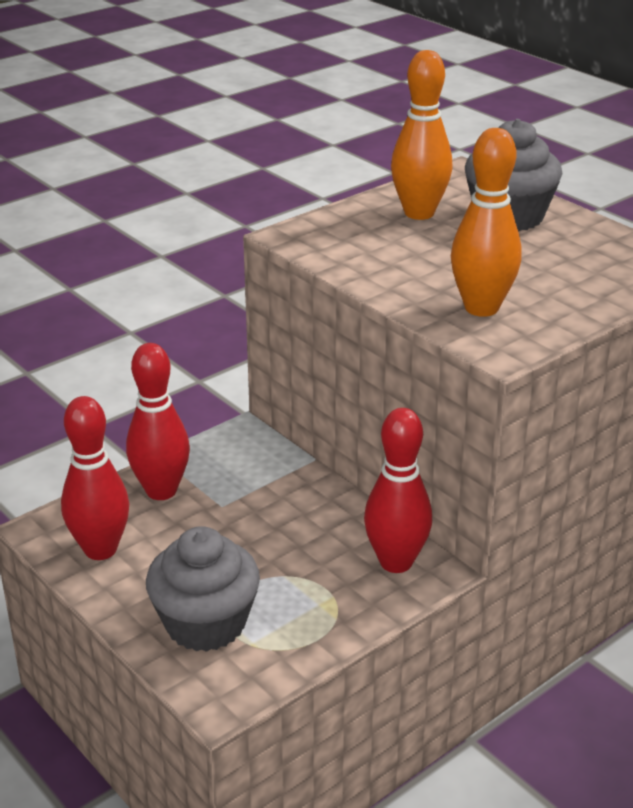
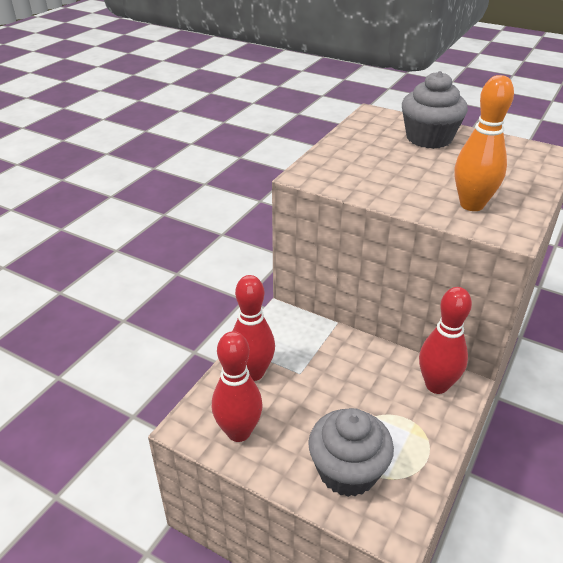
camera: 20 degrees left, 5 degrees up
(419, 213) = (373, 145): orange bowling pin -> none

